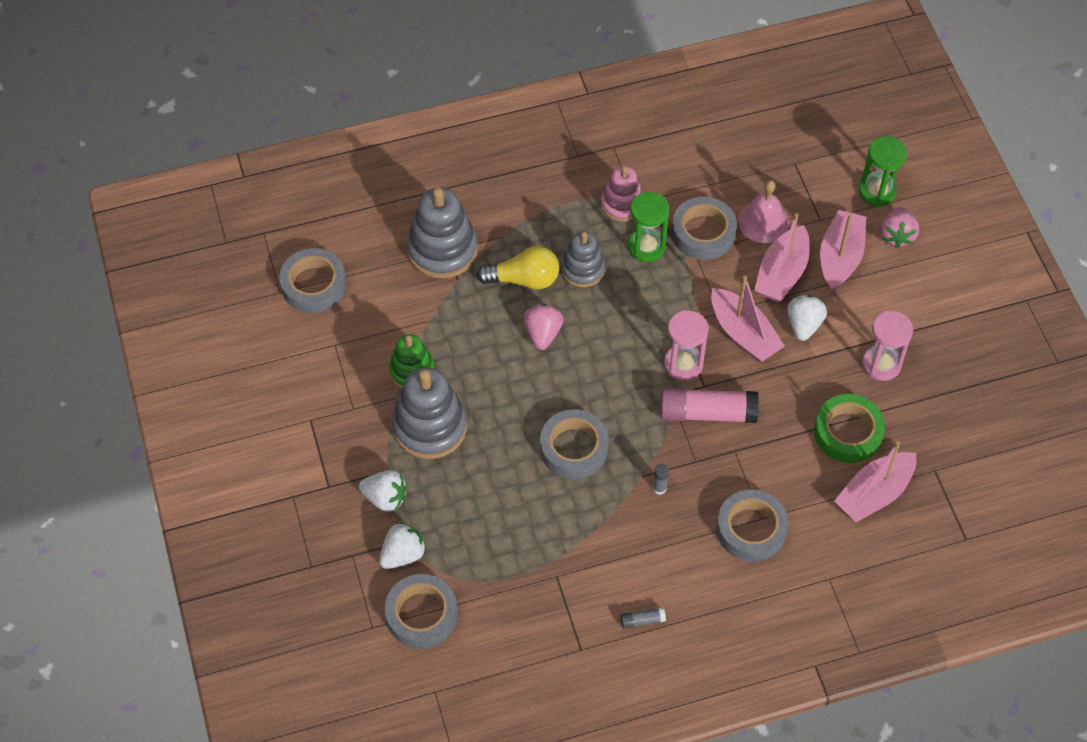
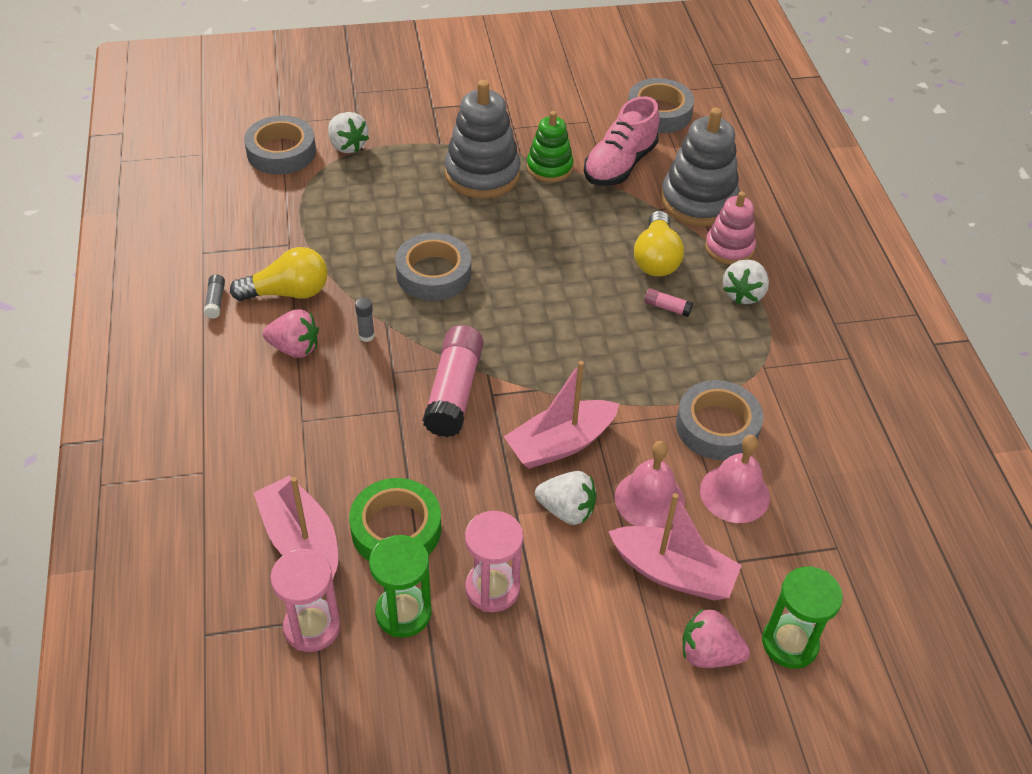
camera: 95 degrees right, 10 degrees down
(385, 498) = (410, 139): white strawberry -> white strawberry (743, 294)
(399, 313) = (619, 165): none -> pink shoe
(543, 333) = (583, 265): pink strawberry -> pink strawberry (295, 348)
(582, 269) = (667, 307): grey stacking toy -> pink glue stick
(619, 562) = (288, 292): none -> yellow light bulb
(622, 204) = (761, 354): pink stacking toy -> pink stacking toy (729, 248)
(646, 246) = (697, 368): green hourglass -> green hourglass (403, 613)
(683, 364) = (525, 379): pink hourglass -> pink hourglass (312, 627)
(751, 529) = (291, 408): grey tape -> none
(781, 273) = (649, 499): pink boat -> pink bell

